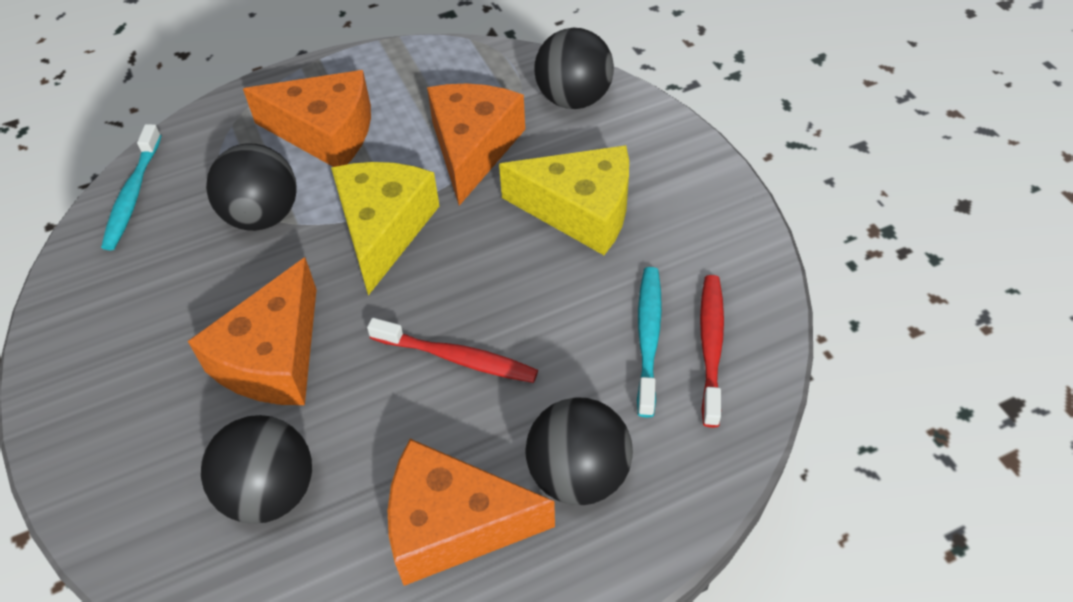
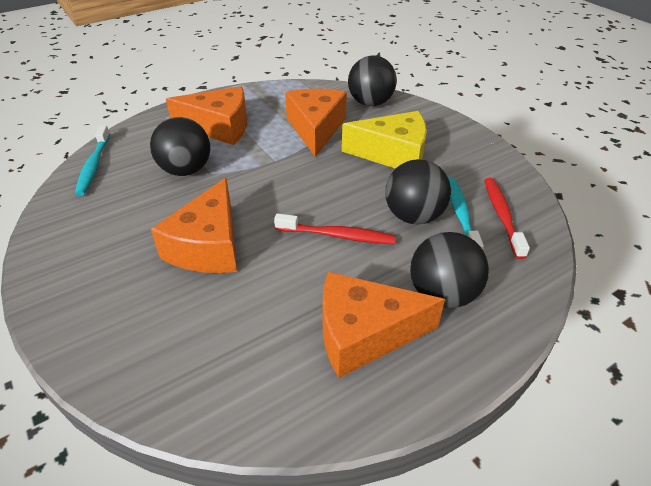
camera: 10 degrees left, 10 degrees down
(270, 492) = (222, 327): black ball -> black ball (413, 216)
(383, 229) = (269, 172): yellow cheese -> none

